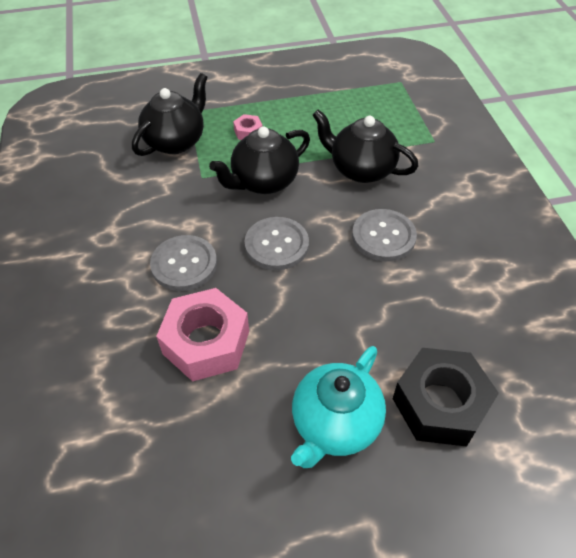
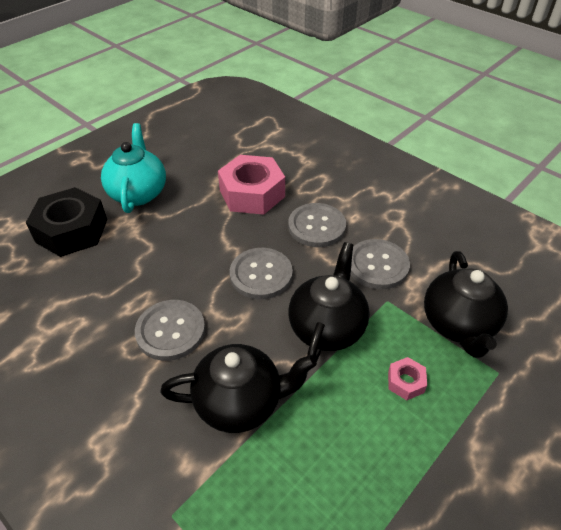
camera: 145 degrees right, 5 degrees down
(176, 203) = (377, 265): none -> grey button

